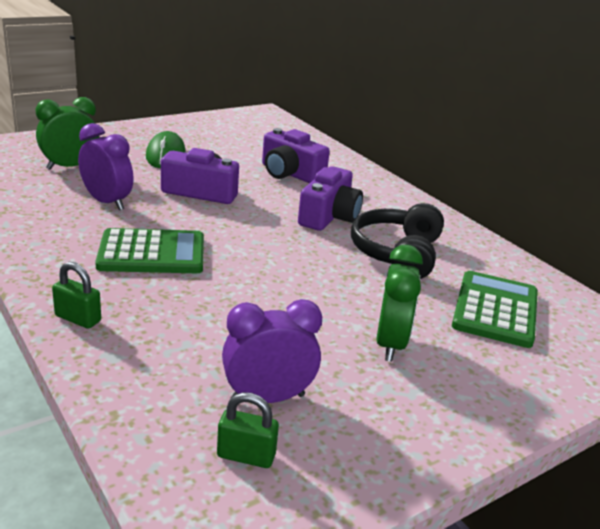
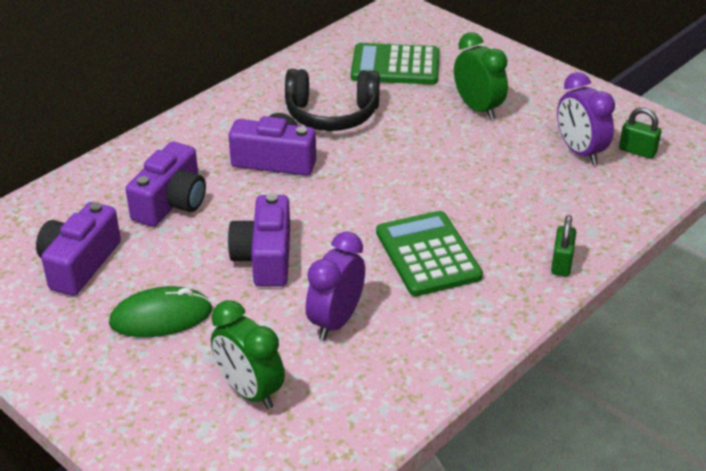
camera: 100 degrees left, 10 degrees up
(238, 142) = (79, 264): none -> purple camera
(246, 455) = (637, 151): green padlock -> green padlock turned 60 degrees counterclockwise
(390, 344) = (478, 108): green clock -> green clock turned 60 degrees clockwise

